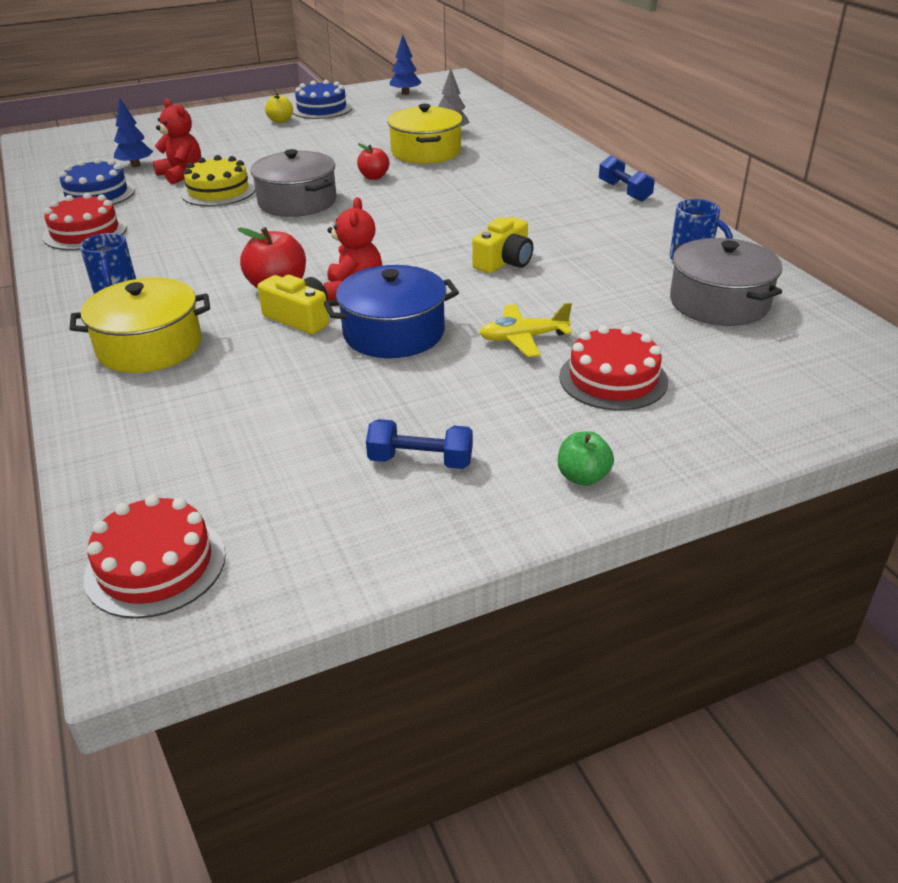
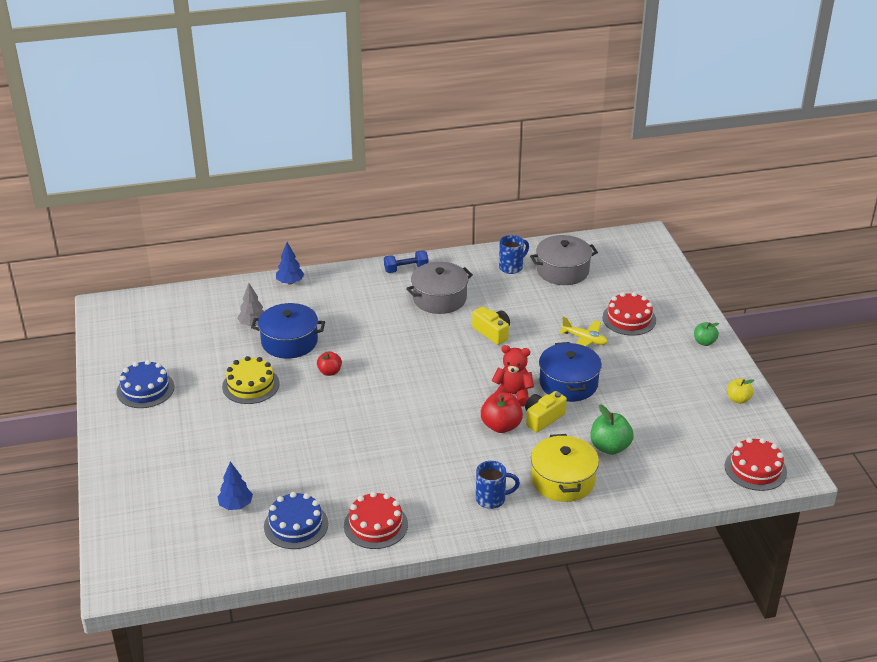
camera: 80 degrees left, 0 degrees up
(181, 175) = (274, 476): red teddy bear -> none
(218, 191) = (321, 453): yellow cake -> yellow cake (250, 385)
(229, 383) = (610, 447): none -> green apple
(280, 121) = (164, 415): yellow apple -> yellow apple (738, 399)
(297, 202) = (362, 412): grey pot -> grey pot (439, 298)
(405, 93) = (132, 337): blue tree -> blue tree (290, 282)
(420, 461) = (688, 386): blue dumbbell -> none
(425, 152) = (289, 342): yellow pot -> blue pot
(523, 338) = (584, 339): yellow plane -> yellow plane turned 60 degrees counterclockwise

